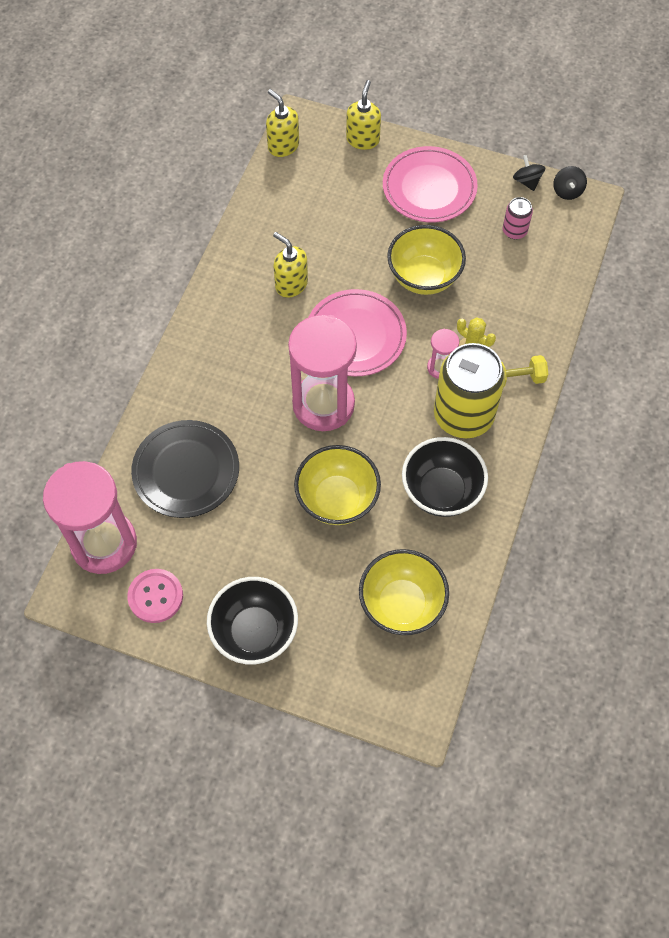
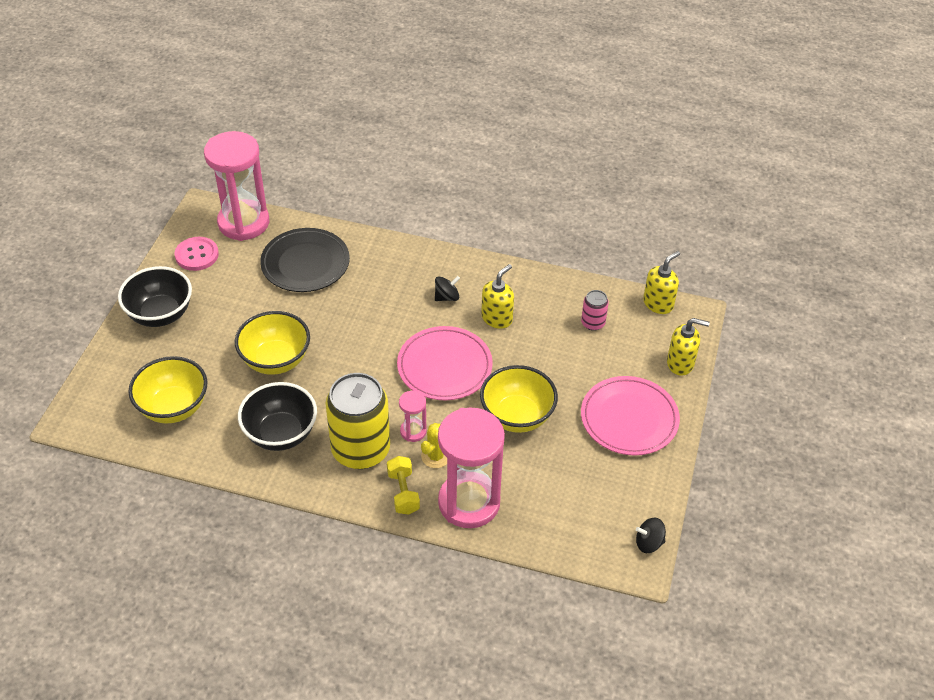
camera: 85 degrees right, 15 degrees down
(323, 404) = (370, 347): pink hourglass -> pink hourglass (469, 502)
(514, 231) = (586, 493): pink can -> pink can (593, 323)
(527, 181) = (655, 505): black spinning top -> black spinning top (447, 297)

